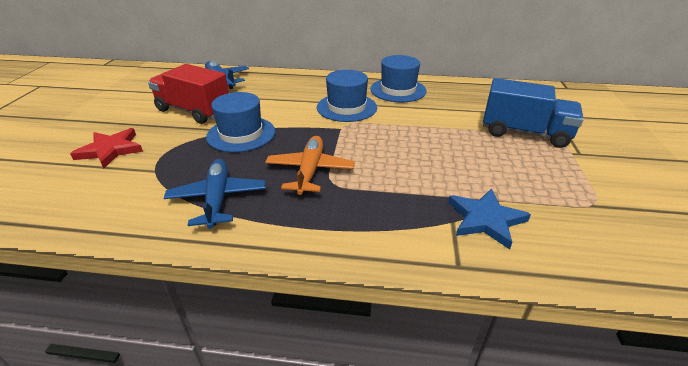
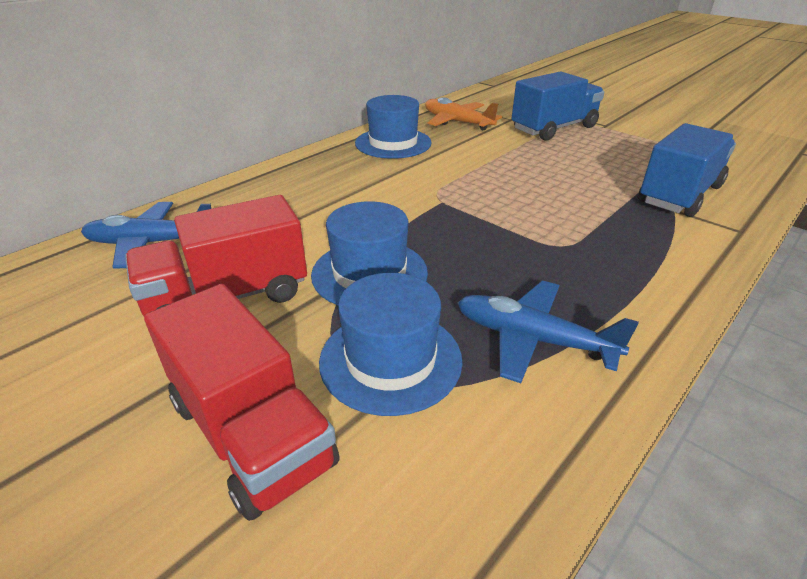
camera: 55 degrees left, 0 degrees up
(110, 150) = (251, 433): red star -> red truck
(310, 171) = (522, 251): orange plane -> orange plane (457, 122)
(346, 107) = (394, 182): blue hat -> blue hat (390, 360)
(485, 219) = (679, 195): blue star -> blue truck

